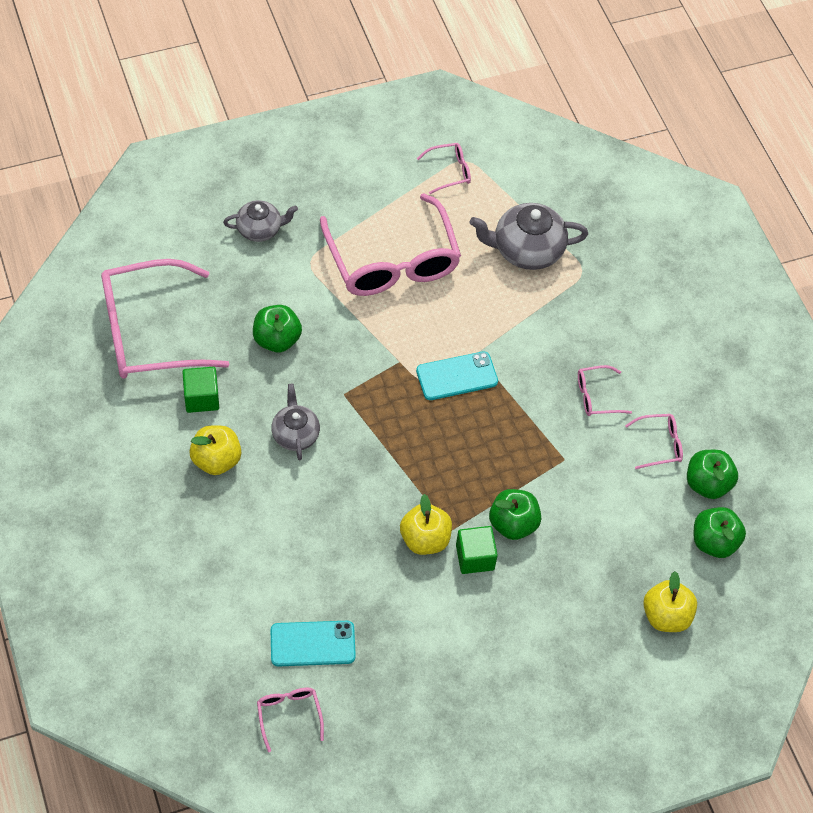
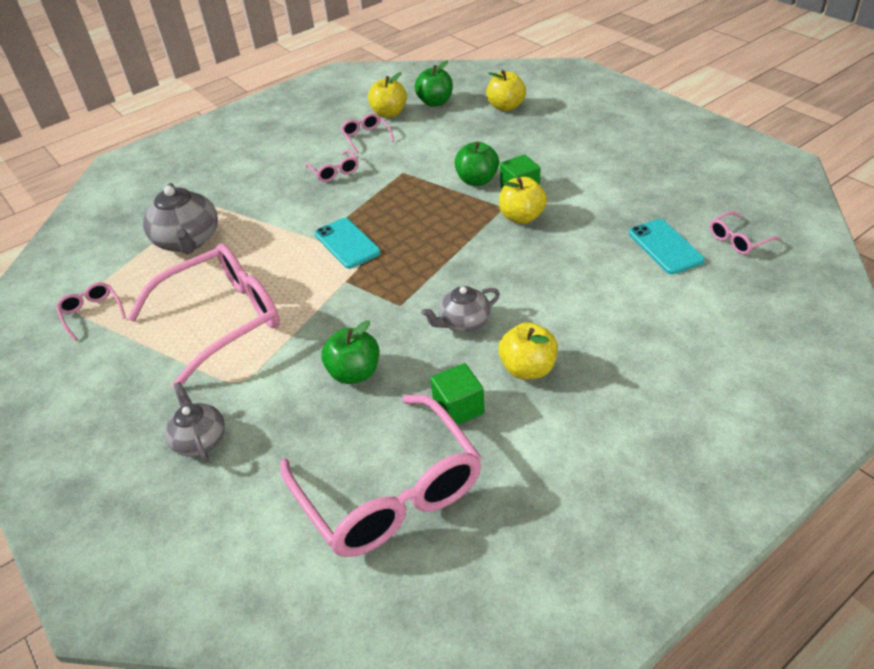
camera: 100 degrees left, 15 degrees down
(707, 484) = (389, 113): green apple -> yellow apple

